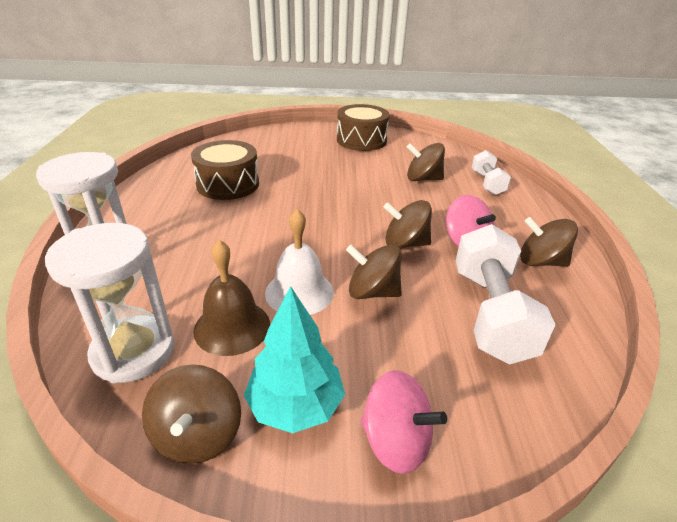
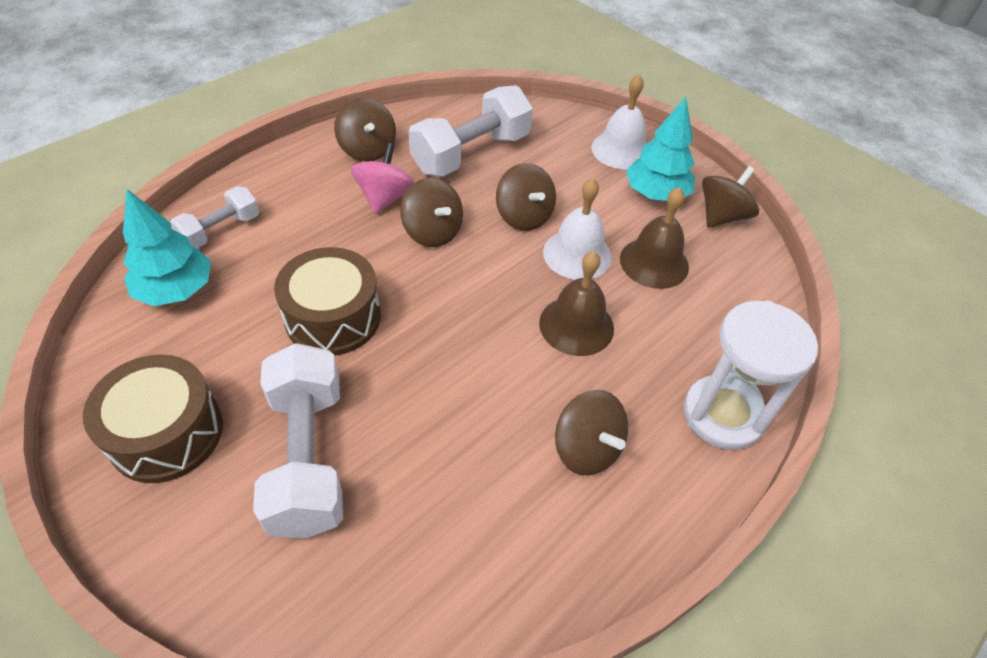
camera: 135 degrees left, 15 degrees up
(134, 352) = (737, 291): white hourglass -> none
(228, 184) = (490, 468): brown drum -> brown drum (333, 317)
(248, 251) = (576, 325): none -> brown bell
(305, 156) = (307, 456): none -> white dumbbell
(396, 441) = (621, 150): pink spinning top -> white bell
(423, 179) = (263, 287): brown spinning top -> brown spinning top (587, 449)
(448, 161) = (176, 290): none -> turquoise tree

